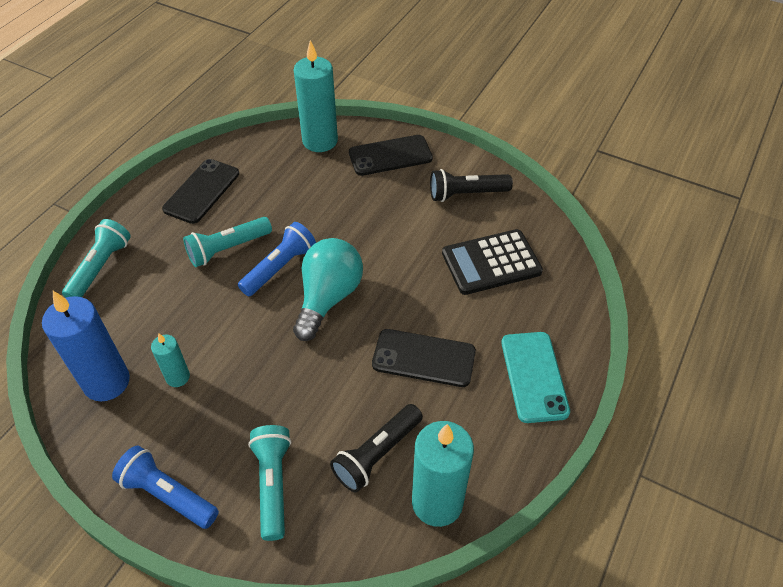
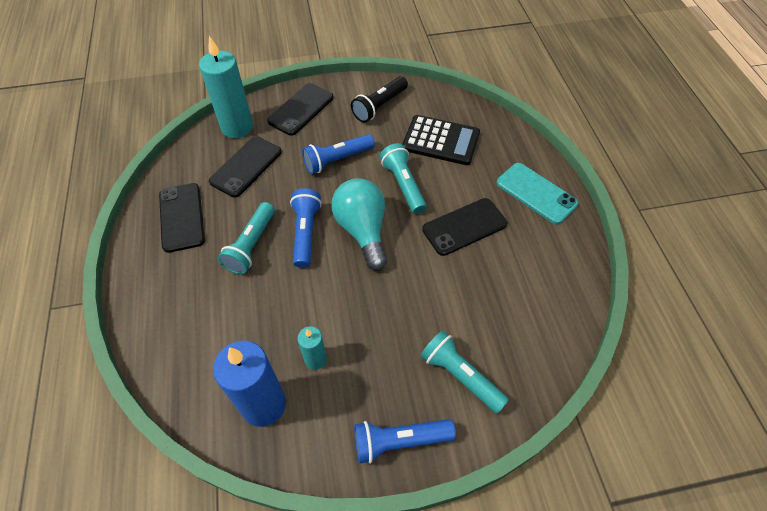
camera: 40 degrees left, 5 degrees up
(100, 267) = (159, 327): turquoise flashlight -> turquoise flashlight (403, 185)
(292, 179) = (246, 166): none -> black phone
(373, 221) = (337, 160): none -> blue flashlight
(377, 454) = (501, 306): black flashlight -> none
(437, 502) = (563, 306): turquoise candle -> none
(491, 263) = (441, 141): black calculator -> black calculator turned 105 degrees counterclockwise

